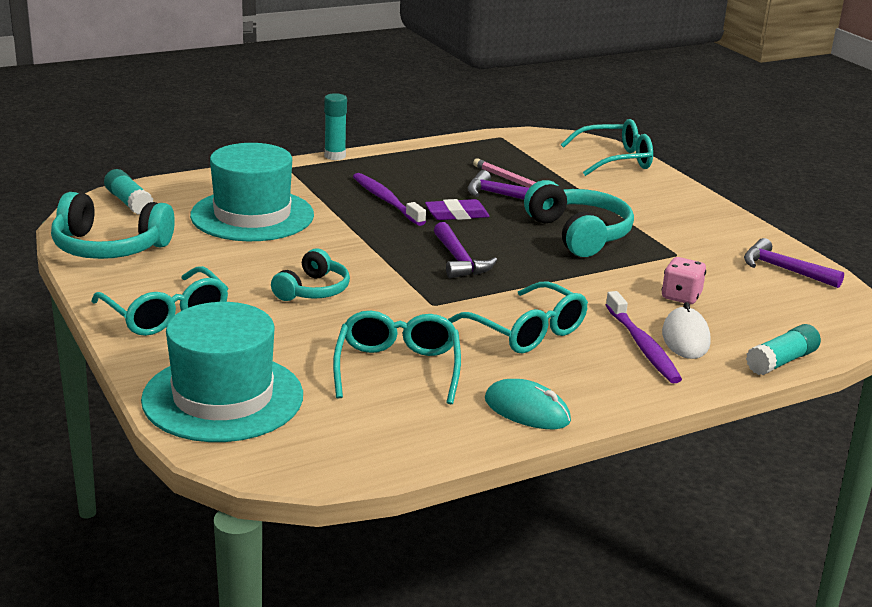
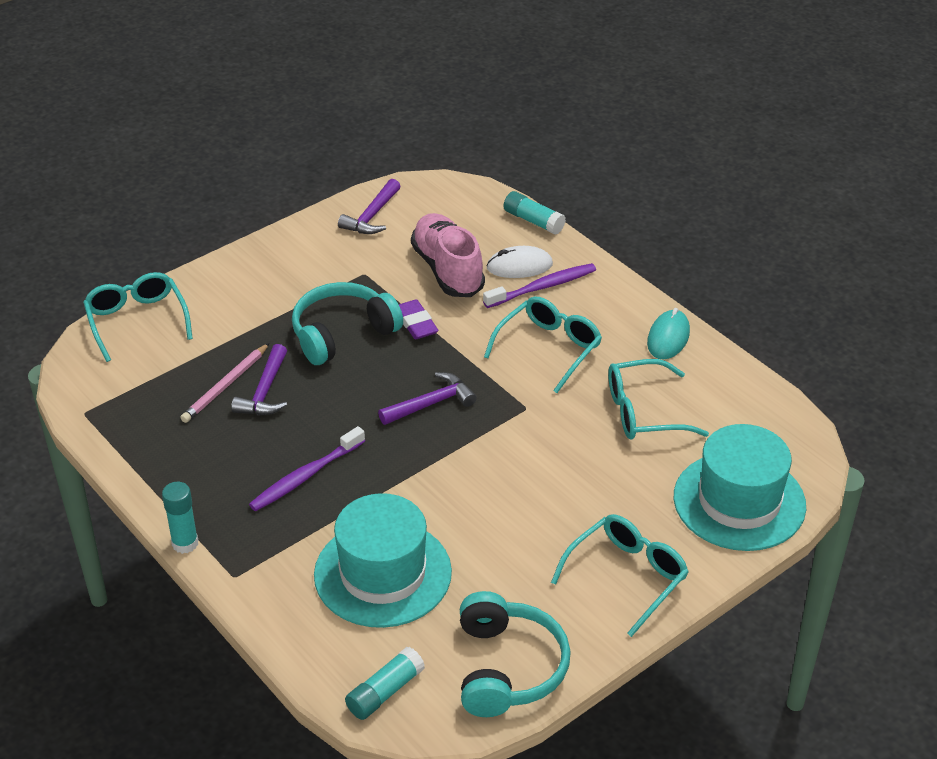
camera: 100 degrees left, 15 degrees up
(313, 290) = (534, 489): turquoise headphones -> none
(457, 214) = (324, 419): purple eraser -> purple eraser (416, 323)
(681, 296) = (447, 270): pink dice -> pink shoe

